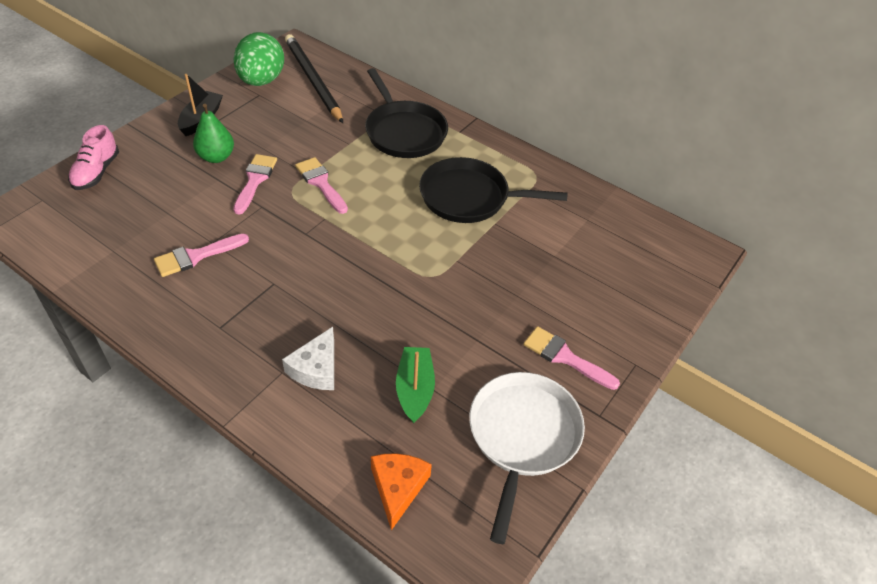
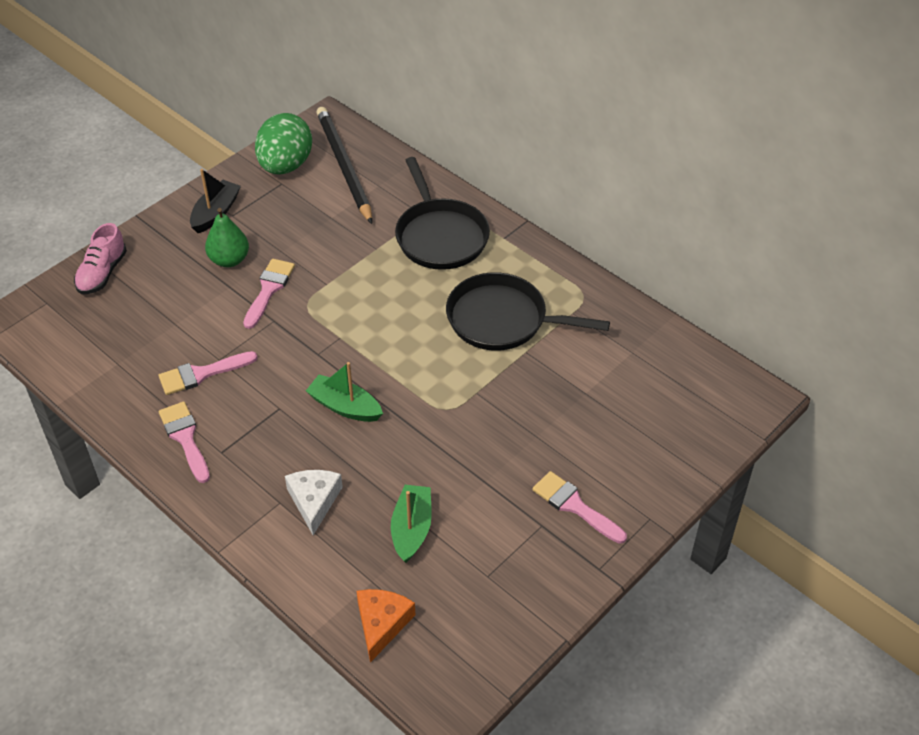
camera: 10 degrees right, 0 degrees up
(316, 368) = (314, 501): white cheese -> white cheese turned 150 degrees clockwise
(321, 183) = (340, 296): pink brush -> pink brush (185, 438)
(336, 279) = (345, 407): none -> green boat
(522, 436) = (514, 584): white pan -> none

